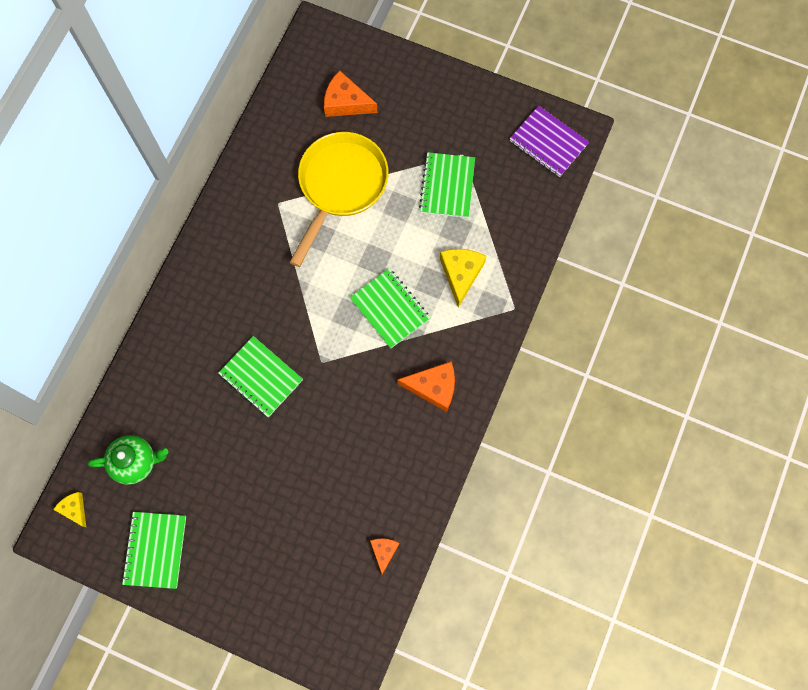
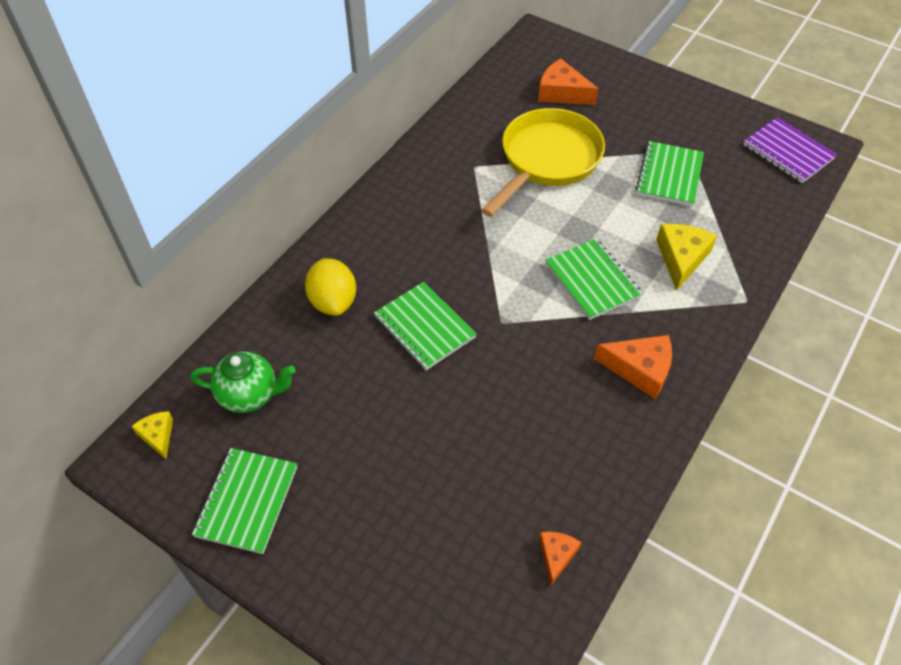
camera: 10 degrees right, 20 degrees down
(183, 365) = (333, 301): none -> yellow lemon

